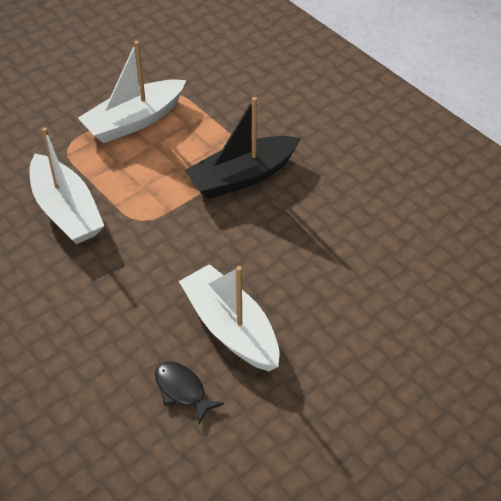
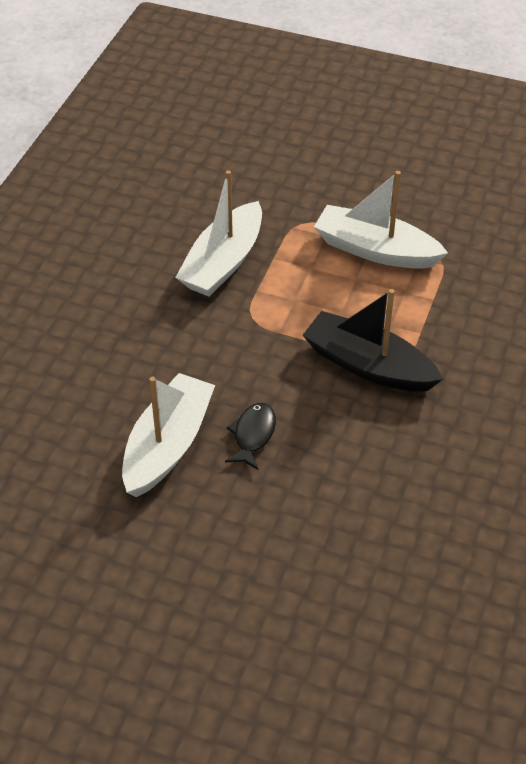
camera: 60 degrees right, 0 degrees up
(182, 390) = (75, 443): black fish -> black fish (253, 435)

